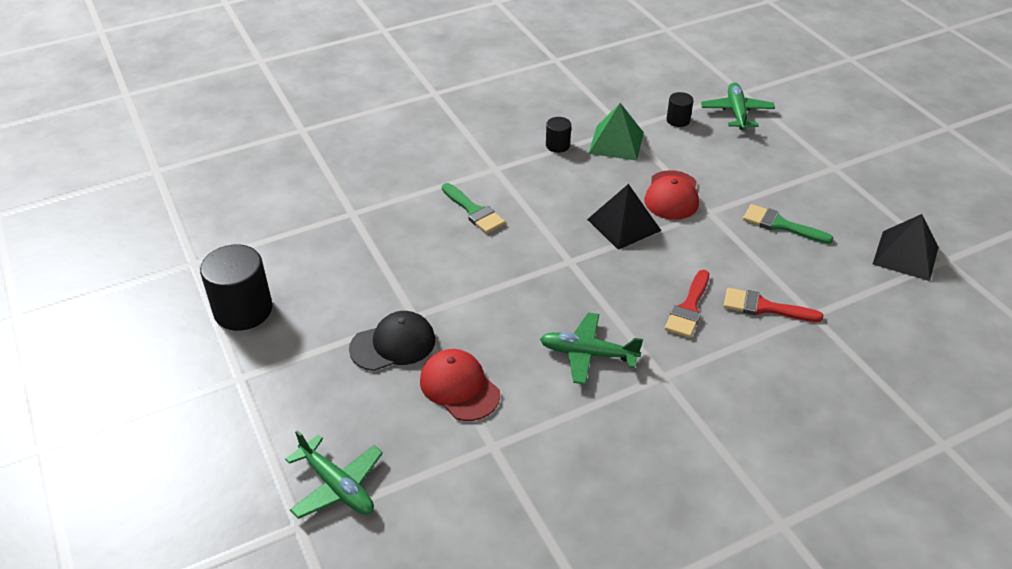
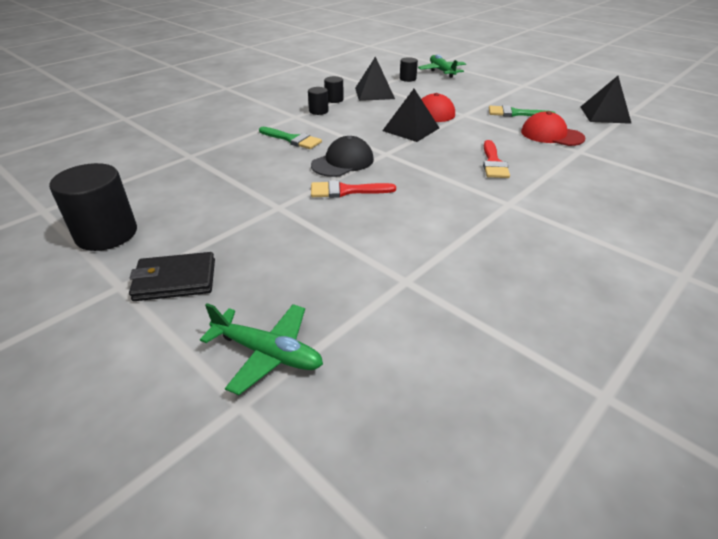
camera: 20 degrees left, 5 degrees down
(287, 384) = (175, 280): none -> black wallet
(393, 344) = (268, 229): black cap -> black cap (343, 162)
(459, 387) = (347, 246): red cap -> red cap (551, 135)
(528, 165) = (318, 111): none -> black cylinder
(587, 354) = (440, 202): green plane -> none
(616, 142) = (374, 93): green pyramid -> black pyramid
(764, 307) = (544, 153): red brush -> red brush (346, 191)

